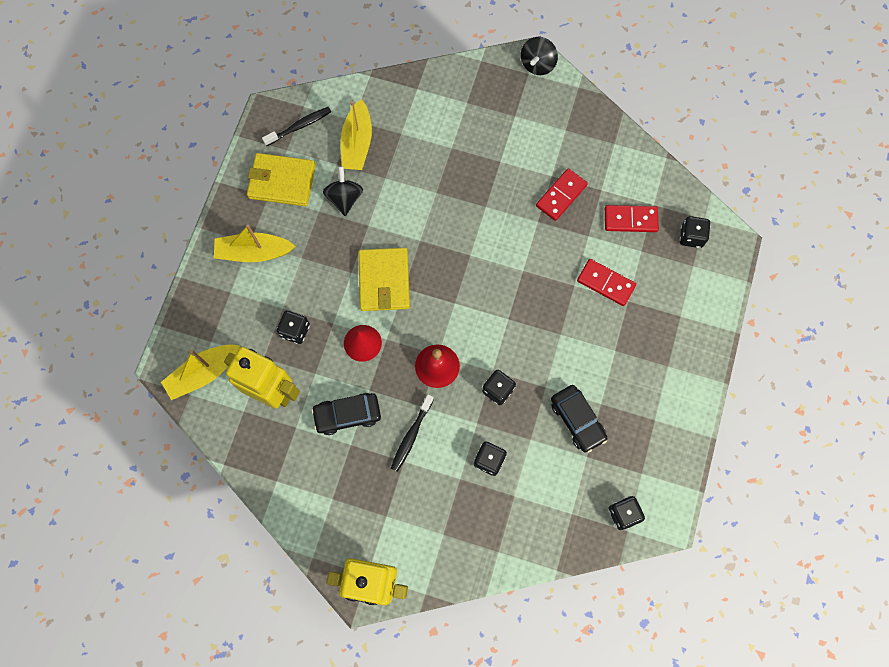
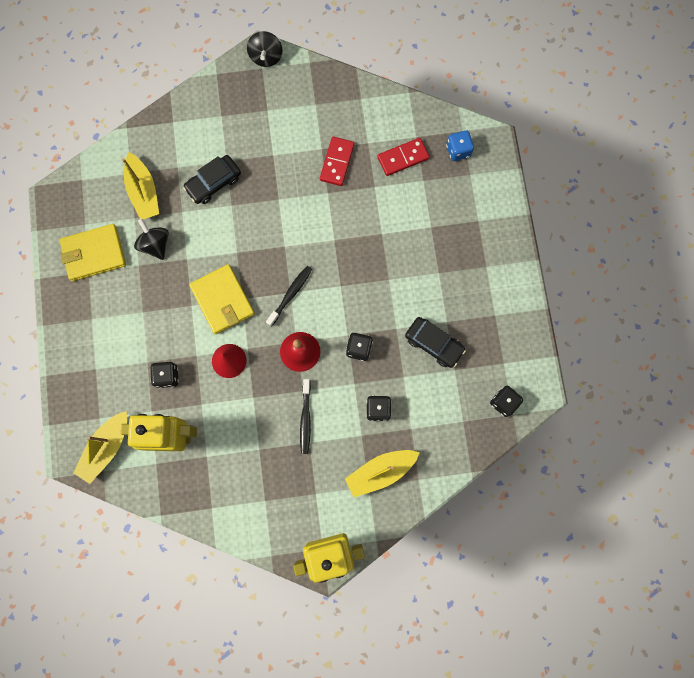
camera: 25 degrees left, 5 degrees up
(254, 252) = (99, 325): yellow boat -> yellow boat (380, 471)
(299, 126) = (86, 199): black toothbrush -> black toothbrush (290, 294)
(347, 415) = (245, 426): black car -> black car (213, 183)
(606, 283) = (406, 220): red domino -> none
(691, 237) = (458, 151): black dice -> blue dice

